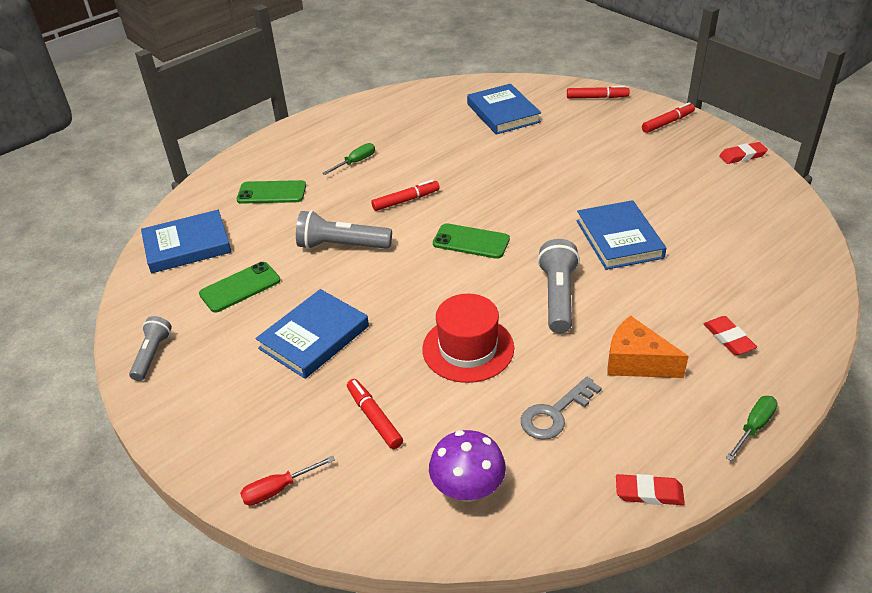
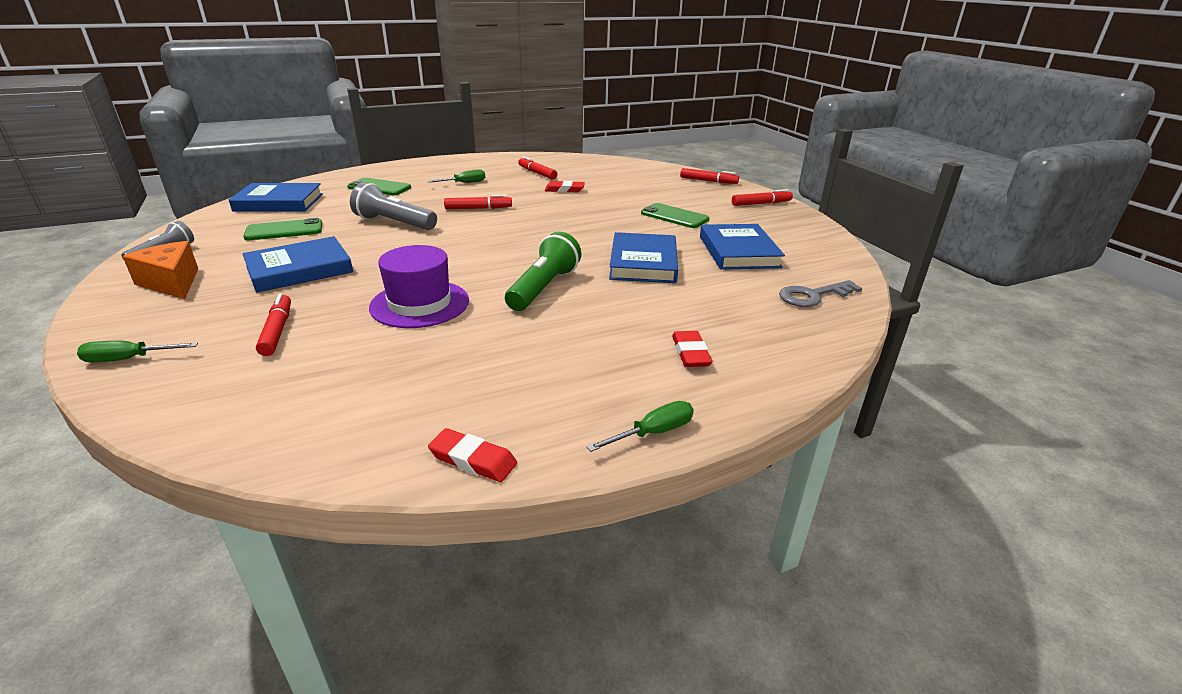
camera: 15 degrees right, 10 degrees down
(278, 489) = (128, 359): red screwdriver -> green screwdriver
(417, 126) = (537, 173): none -> red marker
(468, 348) = (420, 304): red hat -> purple hat
(468, 489) = (291, 404): purple mushroom -> none
(471, 241) = (504, 240): green phone -> green phone (674, 216)
(503, 113) = (616, 177): blue book -> blue book (738, 252)
(555, 413) = (446, 368): grey key -> grey key (813, 296)
(558, 297) = (544, 288): grey flashlight -> green flashlight
(636, 362) = (572, 349): orange cheese -> orange cheese (172, 283)
(742, 156) = (819, 233): red eraser -> red eraser (564, 190)

